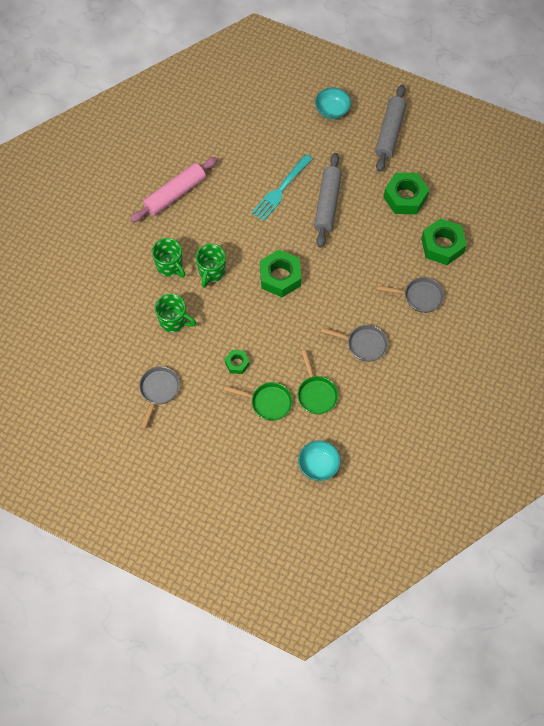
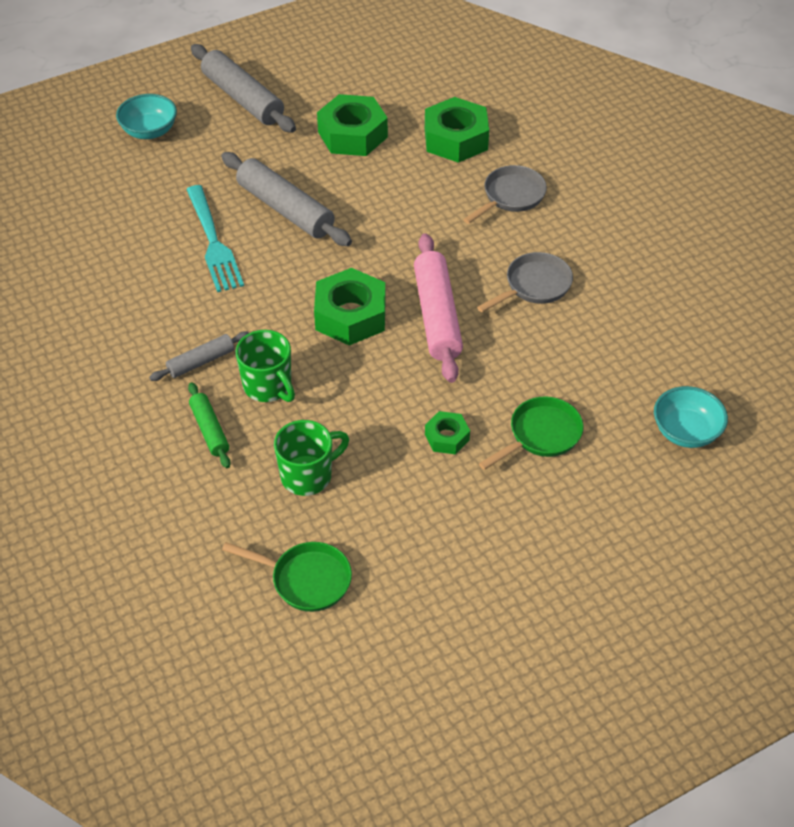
camera: 55 degrees left, 15 degrees down
(158, 391) = (412, 560): grey pan -> none
(170, 266) = (210, 430): green mug -> green rolling pin
(175, 194) = (95, 359): pink rolling pin -> pink rolling pin (437, 316)
(205, 236) = (201, 362): none -> grey rolling pin
(316, 394) = (570, 374): green pan -> green pan (306, 579)

